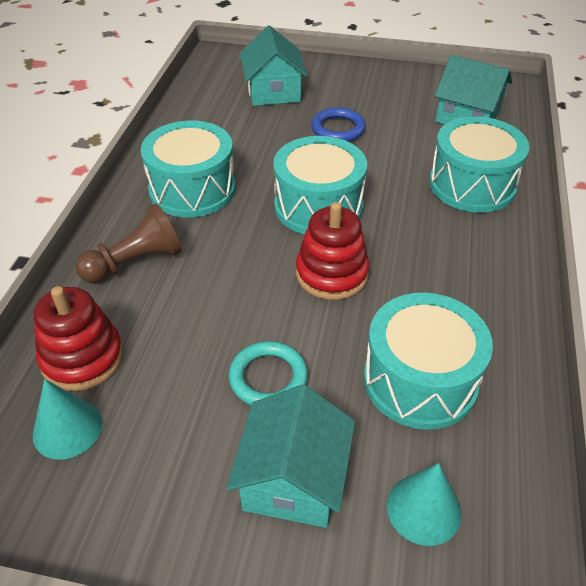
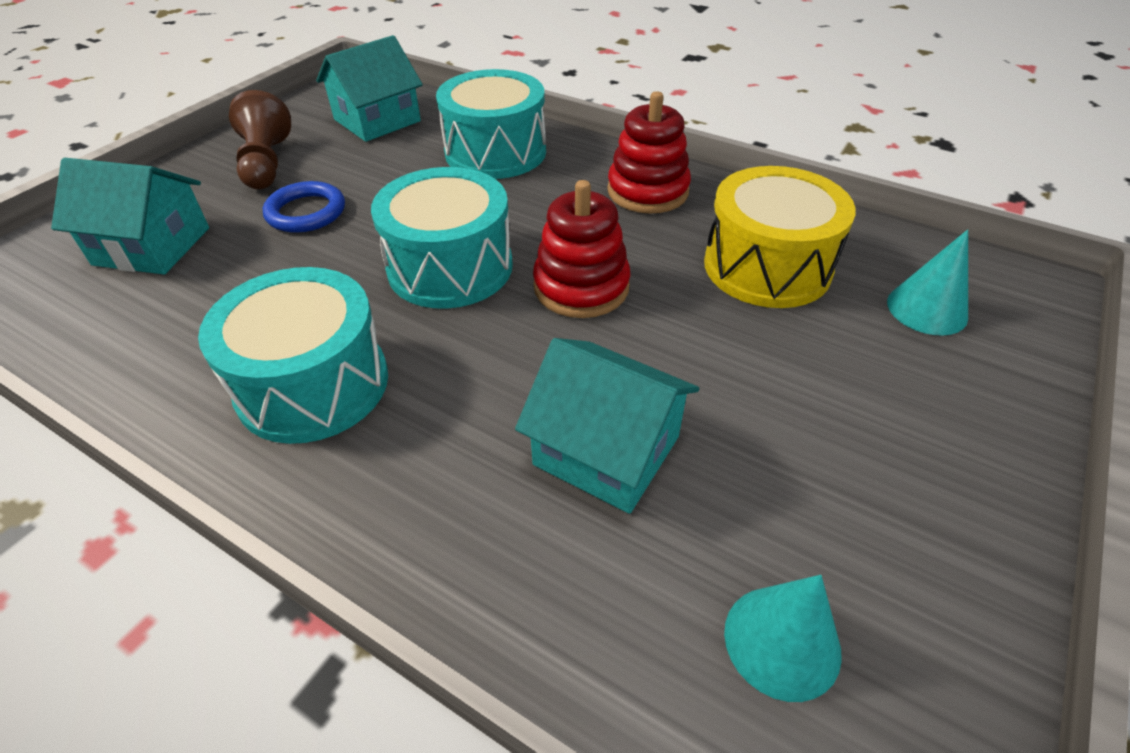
camera: 70 degrees left, 0 degrees up
(82, 358) = (636, 600): red stacking toy -> red stacking toy (647, 191)
(135, 262) = (444, 489): brown pawn -> brown pawn (266, 163)
(268, 378) = (735, 383): turquoise ring -> none
(293, 479) = (889, 395): turquoise house -> turquoise house (606, 450)
(420, 380) = (767, 266): turquoise drum -> yellow drum

